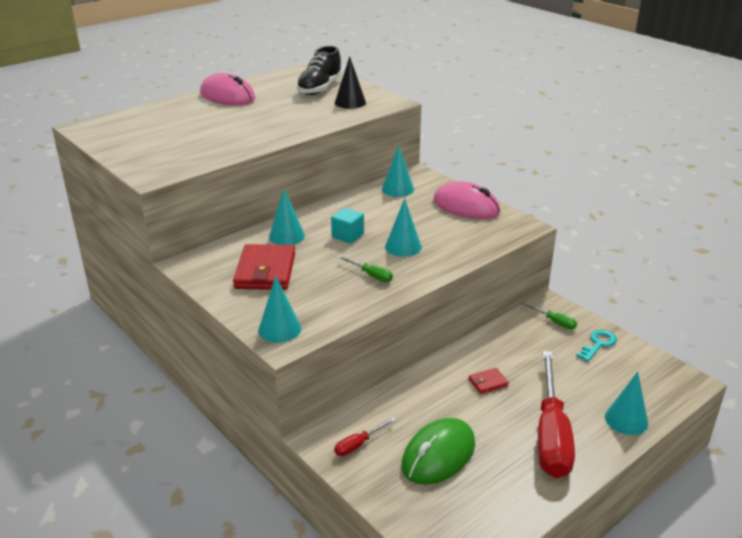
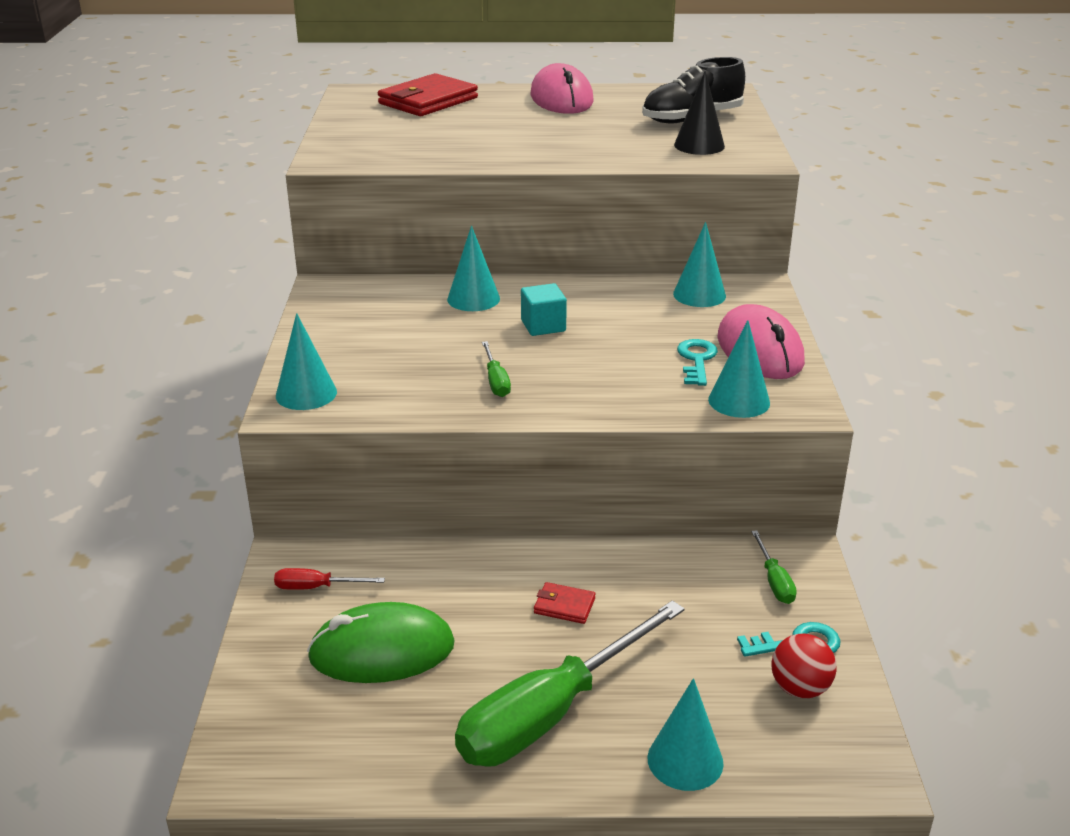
camera: 40 degrees right, 0 degrees up
(265, 271) = (390, 327): red wallet -> red wallet (428, 101)
(403, 247) = (590, 365): turquoise cone -> turquoise cone (739, 401)
(447, 223) = (696, 360): none -> turquoise key
(551, 435) = (550, 713): red screwdriver -> green screwdriver
(624, 363) = (800, 688): none -> red ball

